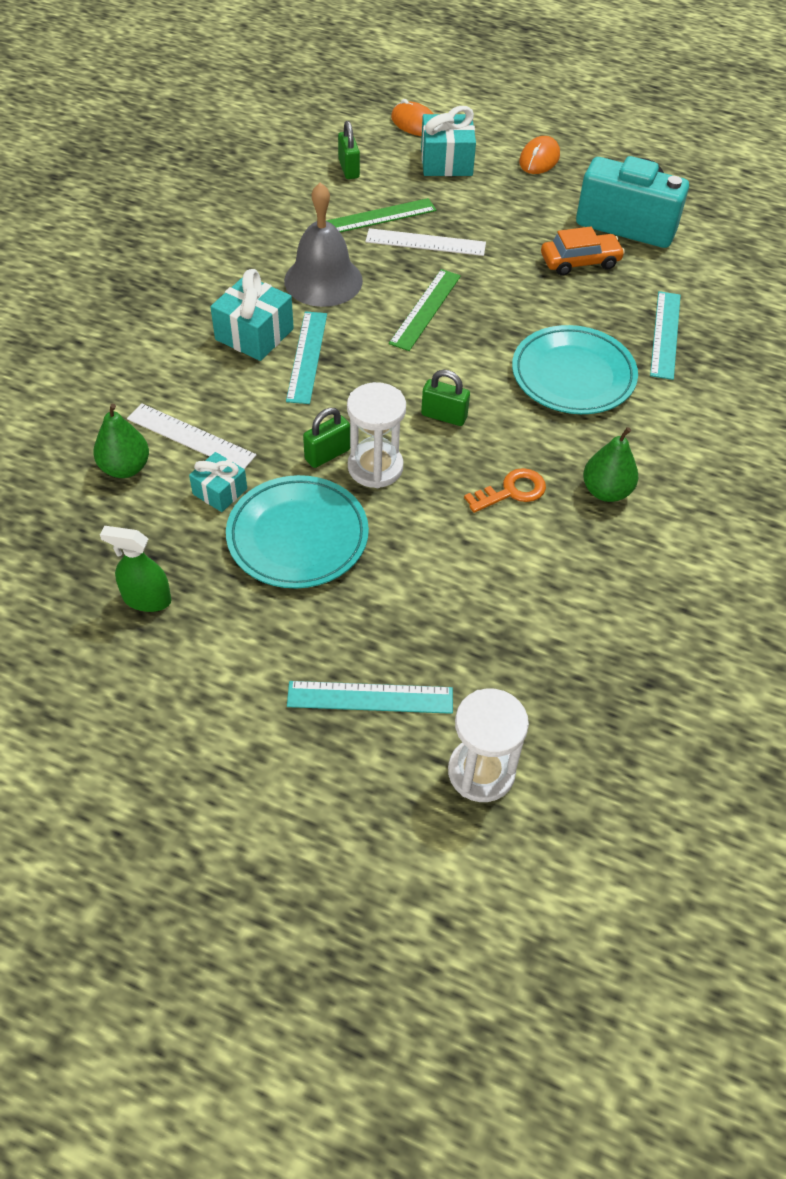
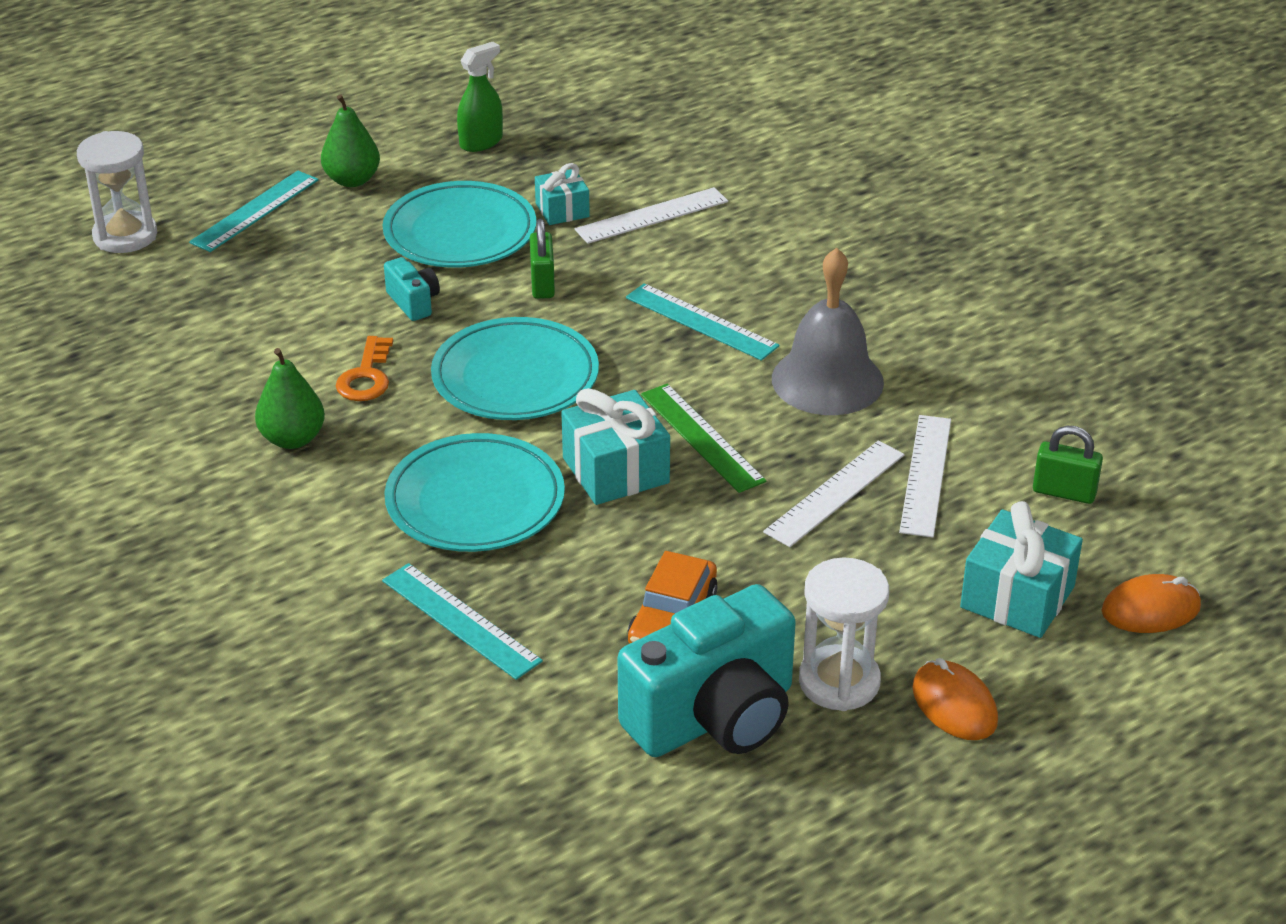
camera: 125 degrees right, 15 degrees down
(125, 468) = (647, 171): green pear -> green pear (352, 180)
(254, 334) = (772, 300): turquoise gift -> turquoise gift (616, 470)
(375, 467) = (494, 306): white hourglass -> white hourglass (839, 682)
(378, 217) = (926, 475): green ruler -> white ruler
(408, 514) = (413, 302): none -> turquoise camera
(444, 416) = (515, 377): green padlock -> turquoise plate

